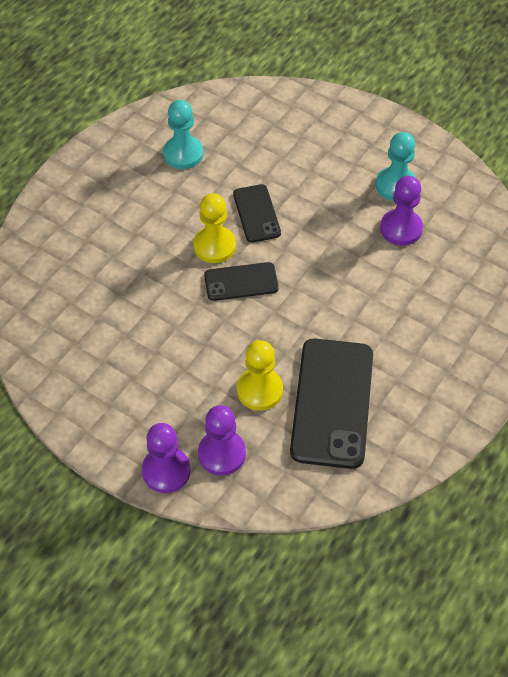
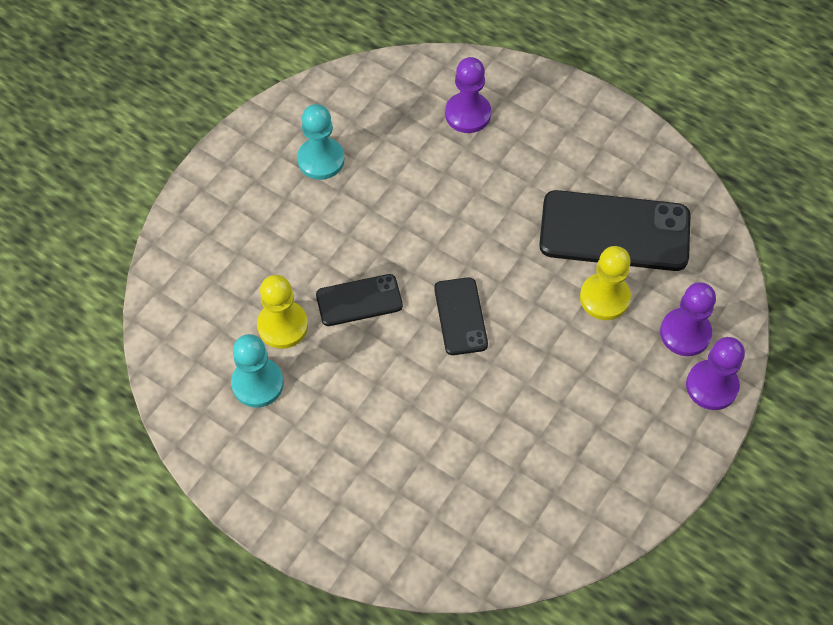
camera: 90 degrees left, 5 degrees up
(214, 246) = (408, 345): yellow pawn -> yellow pawn (283, 326)
(401, 228) = (384, 159): purple pawn -> purple pawn (468, 114)

